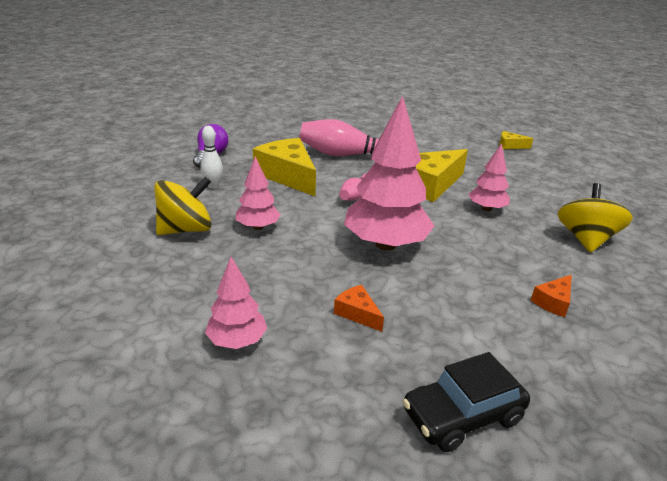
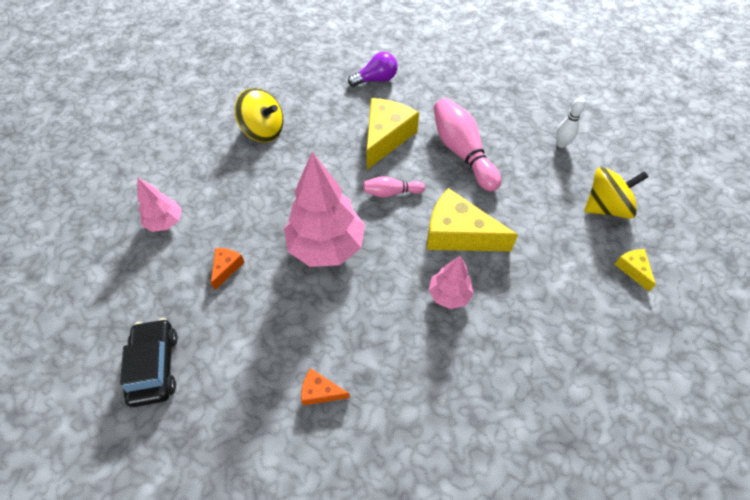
camera: 60 degrees right, 25 degrees up
(213, 186) = (332, 108): white bowling pin -> white bowling pin (561, 144)
(258, 227) = (294, 163): pink tree -> none
(462, 415) = (155, 366): black car -> black car turned 45 degrees clockwise
(585, 239) = (456, 397): yellow spinning top -> yellow spinning top (605, 207)

